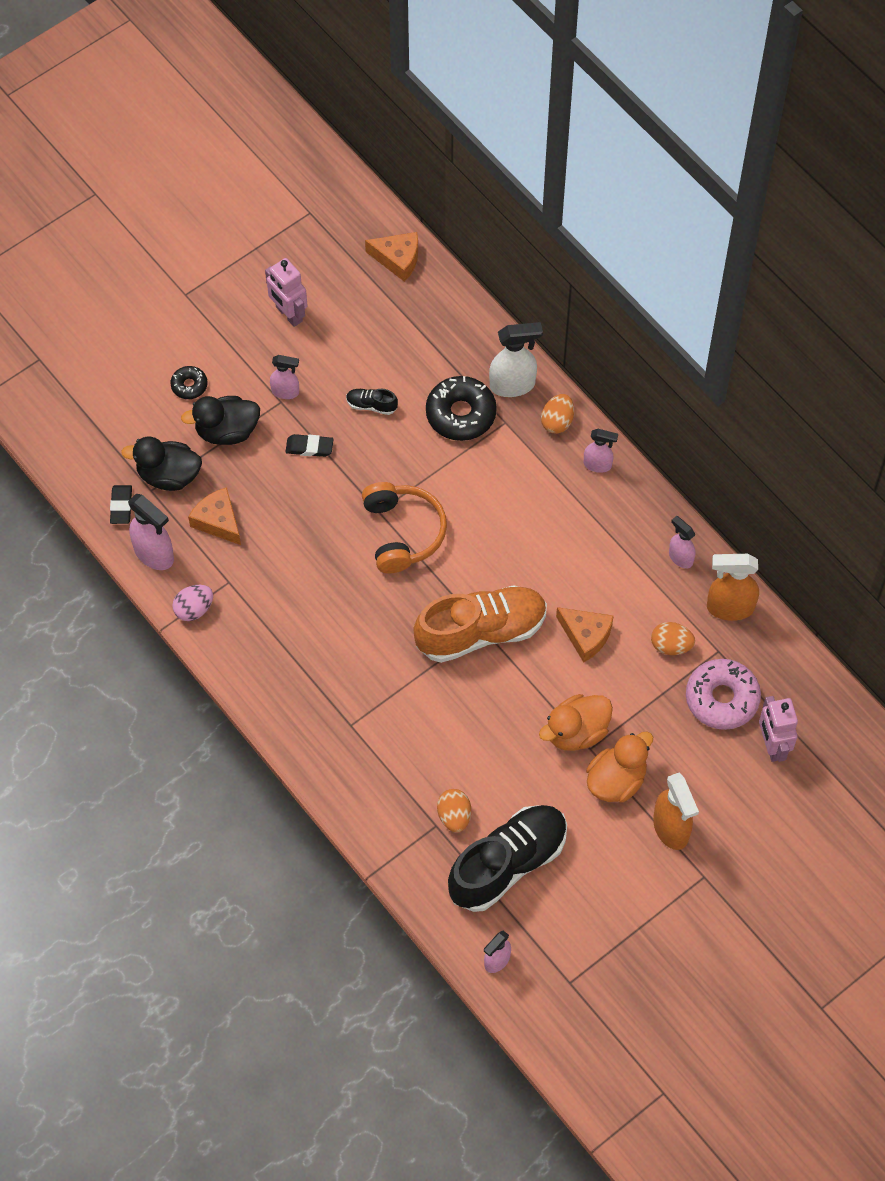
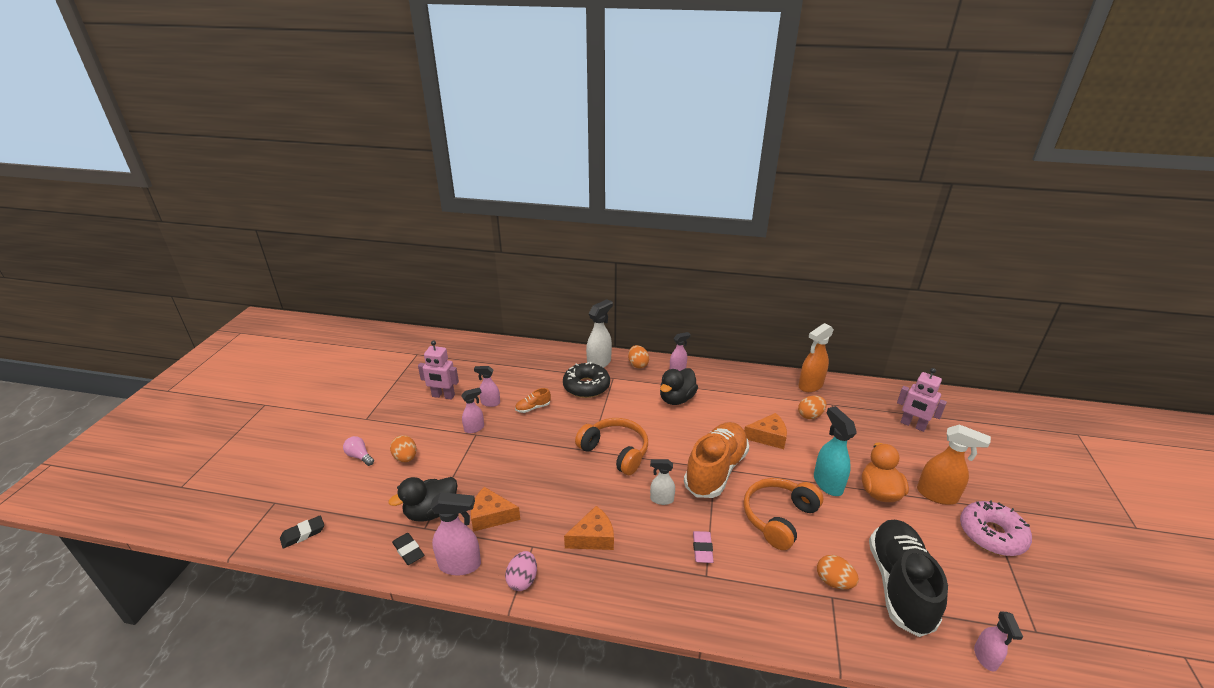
camera: 40 degrees left, 30 degrees down
(147, 350) = (359, 456): none -> pink light bulb
(189, 385) = (406, 458): black donut -> orange egg
(227, 431) = (453, 466): black duck -> black duck (676, 399)
(309, 447) = (515, 445): black eraser -> black eraser (303, 534)
(371, 405) = (533, 408): black shoe -> orange shoe
(374, 700) = (702, 549): none -> pink eraser
(391, 623) = (661, 499): none -> white spray bottle
(398, 259) = (485, 348): orange cheese -> orange cheese (593, 537)
(480, 727) = (779, 518): none -> orange headphones
(576, 732) = (827, 483): orange duck -> turquoise spray bottle
(680, 557) = (762, 380): pink spray bottle -> pink spray bottle (490, 403)
(722, 698) = (863, 421): pink donut -> pink donut (991, 534)

